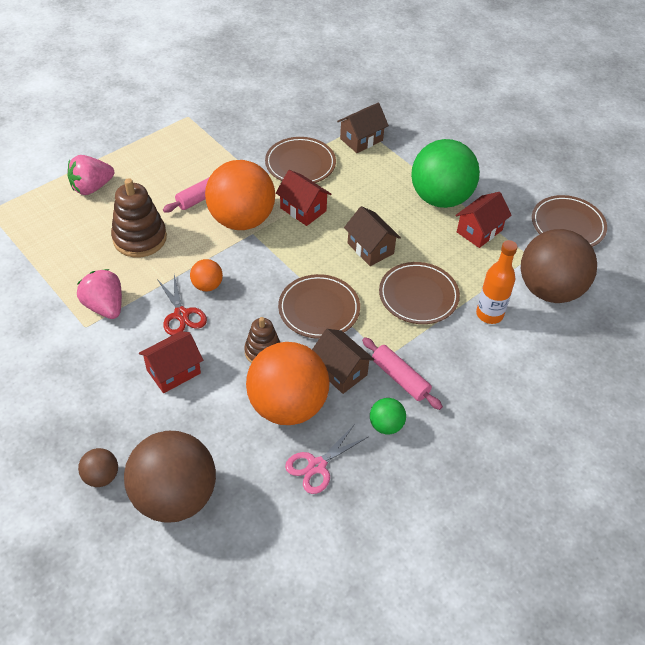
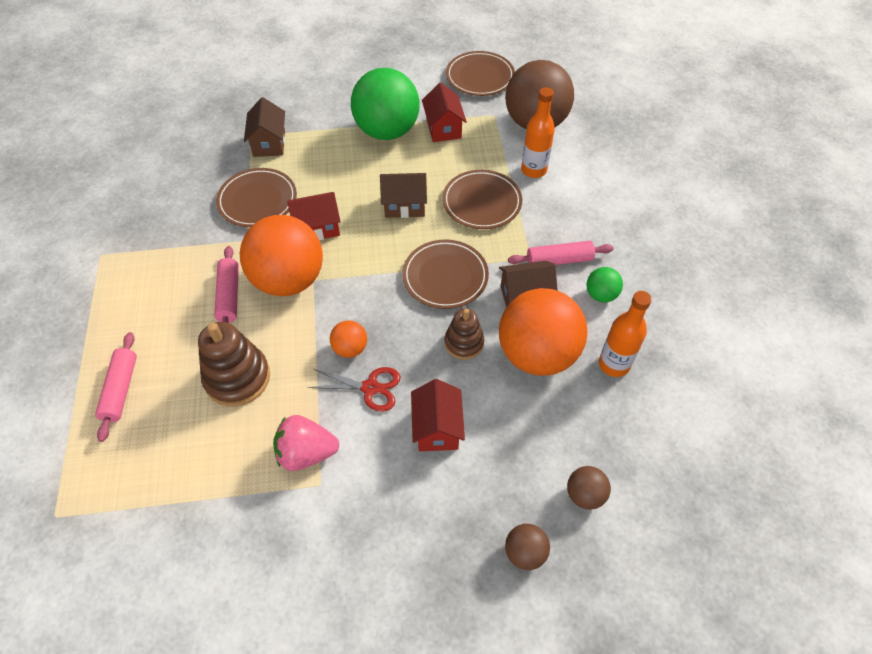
camera: 55 degrees left, 5 degrees up
(92, 187) = (120, 390): pink strawberry -> pink rolling pin
(175, 496) = (585, 494): brown ball -> brown ball, size x0.44
(317, 466) = (614, 364): pink scissors -> orange bottle

